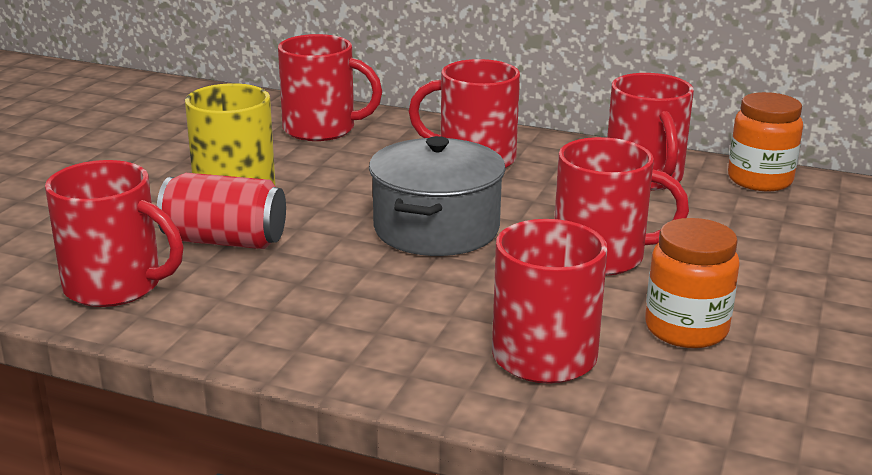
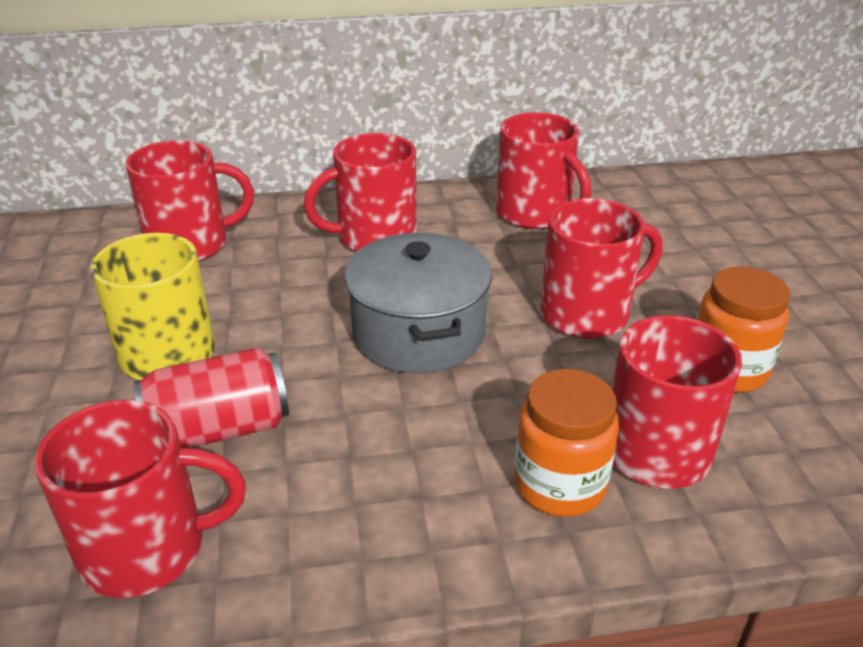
camera: 30 degrees left, 10 degrees up
(759, 180) = (621, 189): orange jar -> orange jar (560, 484)

